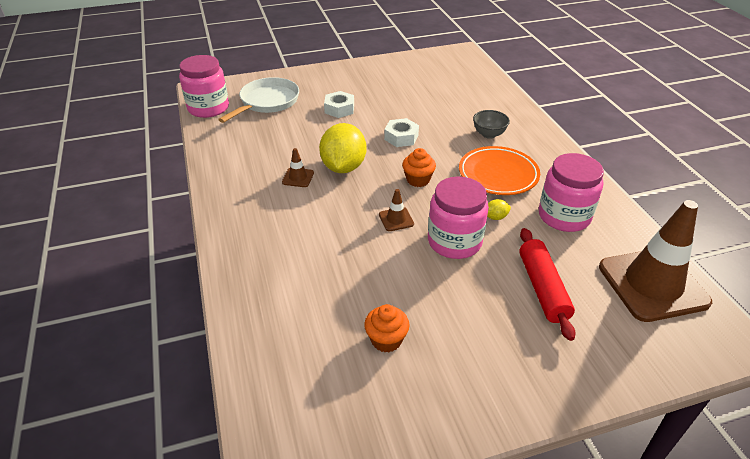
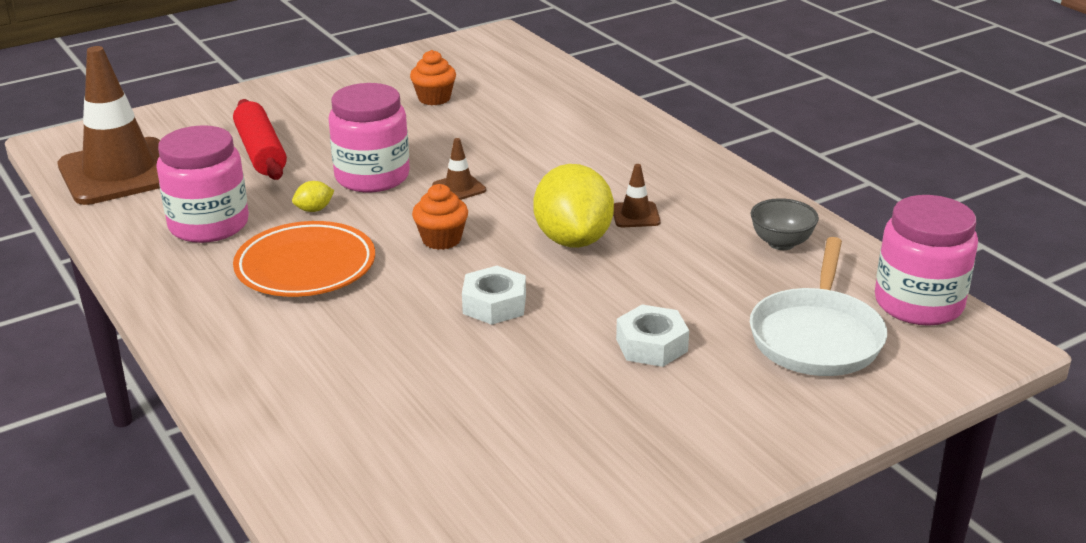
camera: 165 degrees right, 10 degrees down
(489, 134) = (319, 338): grey bowl -> grey bowl (781, 243)

